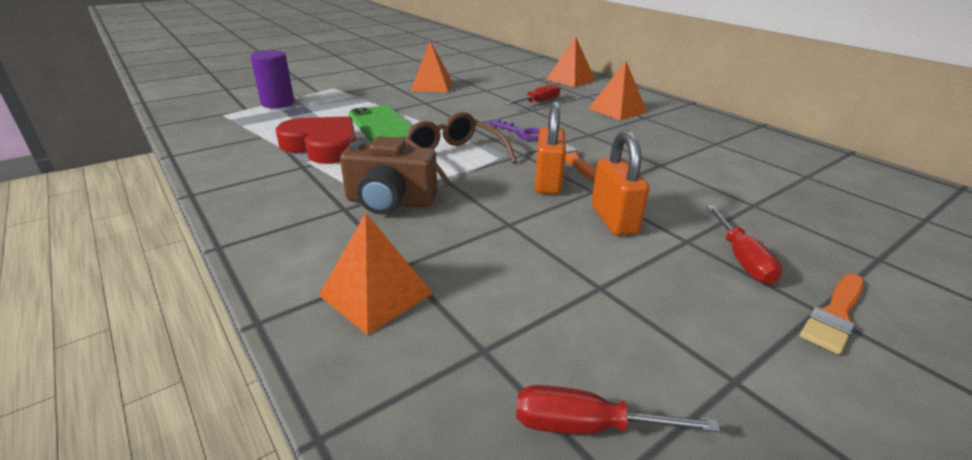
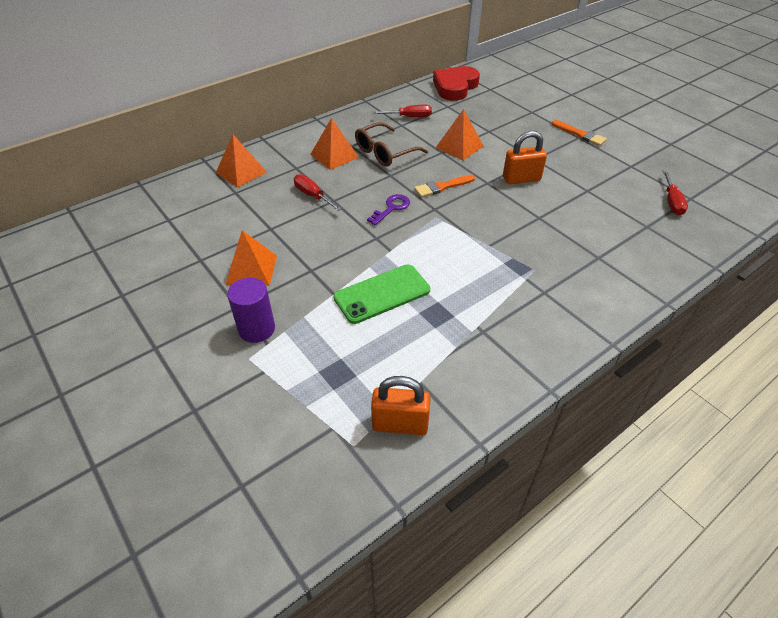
camera: 90 degrees left, 15 degrees up
(278, 103) = (311, 400): purple cylinder -> purple cylinder (257, 329)
(322, 146) = (437, 327): red heart -> red heart (455, 87)
(376, 294) = (626, 263): orange pyramid -> orange pyramid (459, 146)
(390, 202) = (528, 270): brown camera -> none
(454, 157) = (446, 243): brown glasses -> brown glasses (384, 152)
(548, 182) = (479, 199): orange padlock -> orange padlock (400, 424)
(741, 258) = (546, 146): red screwdriver -> red screwdriver (409, 117)

